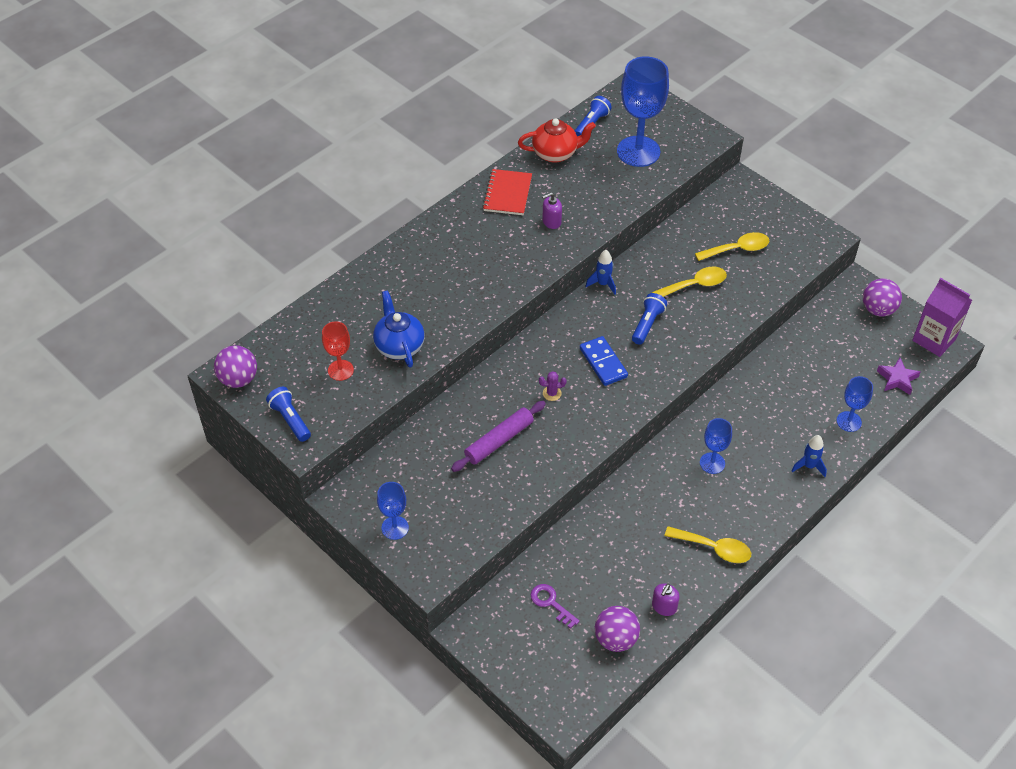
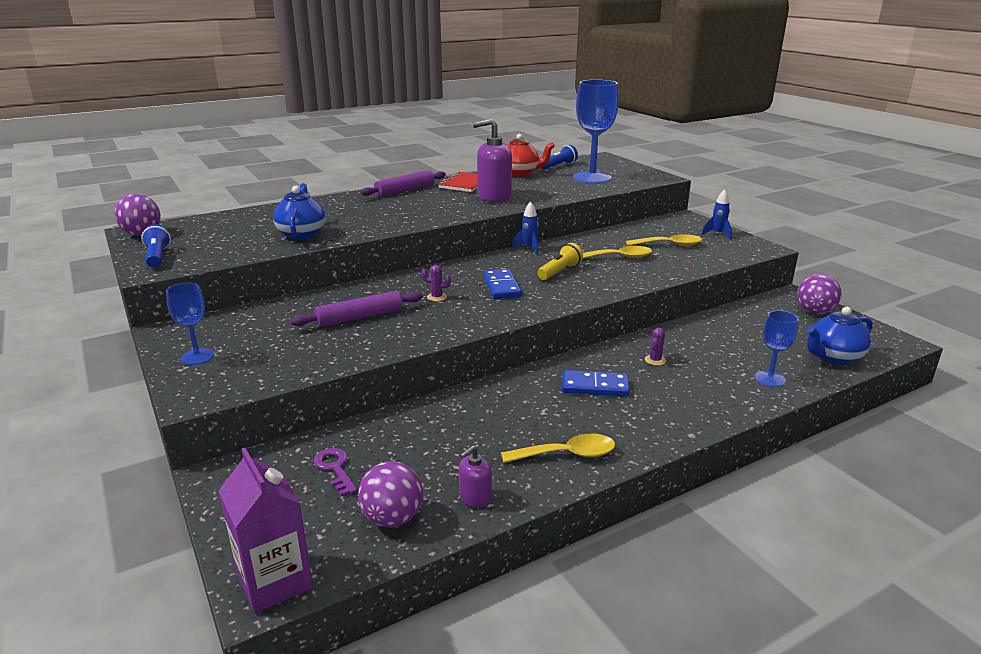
camera: 15 degrees right, 25 degrees down
(340, 370) = (235, 239): red goblet -> none
(449, 223) = (405, 190): none -> purple rolling pin
(551, 222) = (494, 197): purple soap dispenser -> purple soap dispenser, size x2.02
(647, 324) = (559, 271): blue flashlight -> yellow flashlight
(712, 463) = (595, 386): blue goblet -> blue domino
(714, 548) = (567, 454): yellow spoon -> yellow spoon turned 45 degrees counterclockwise
(752, 416) = (655, 360): none -> purple cactus
(809, 466) = (712, 405): blue rocket -> blue rocket (717, 234)
(897, 379) = (833, 357): purple star -> blue teapot
(934, 339) = (879, 337): purple carton -> purple carton (274, 581)

